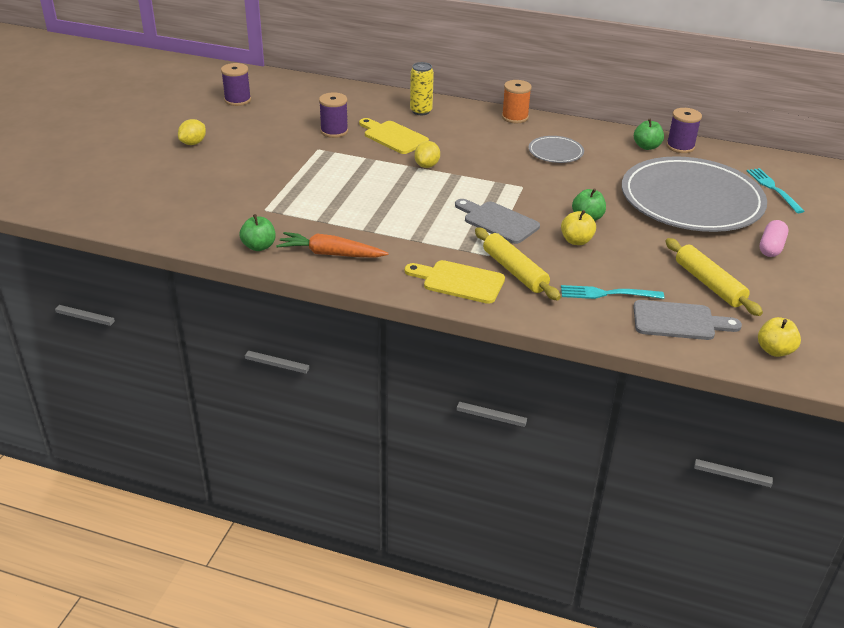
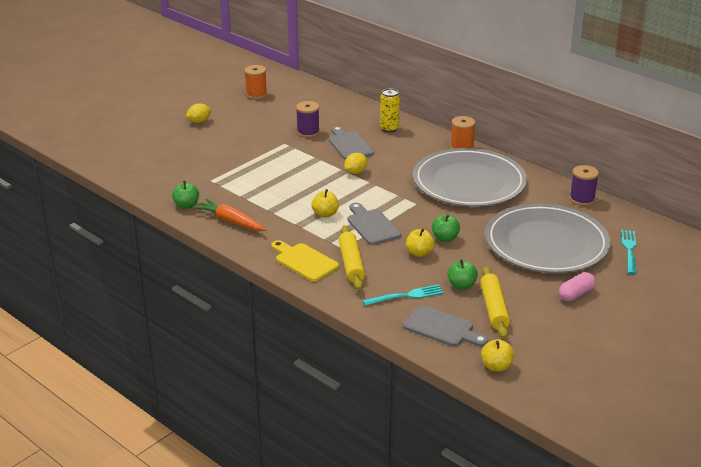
camera: 25 degrees right, 5 degrees down
(237, 100) = (256, 94): purple spool -> orange spool
(393, 137) = (349, 145): yellow cutting board -> grey cutting board
(434, 220) = (325, 214): none -> yellow apple
(555, 152) = (469, 182): grey plate -> grey plate, size x2.37
(607, 294) = (406, 296): turquoise fork -> turquoise fork turned 135 degrees clockwise
(646, 146) = (552, 193): green apple -> green apple (461, 285)

